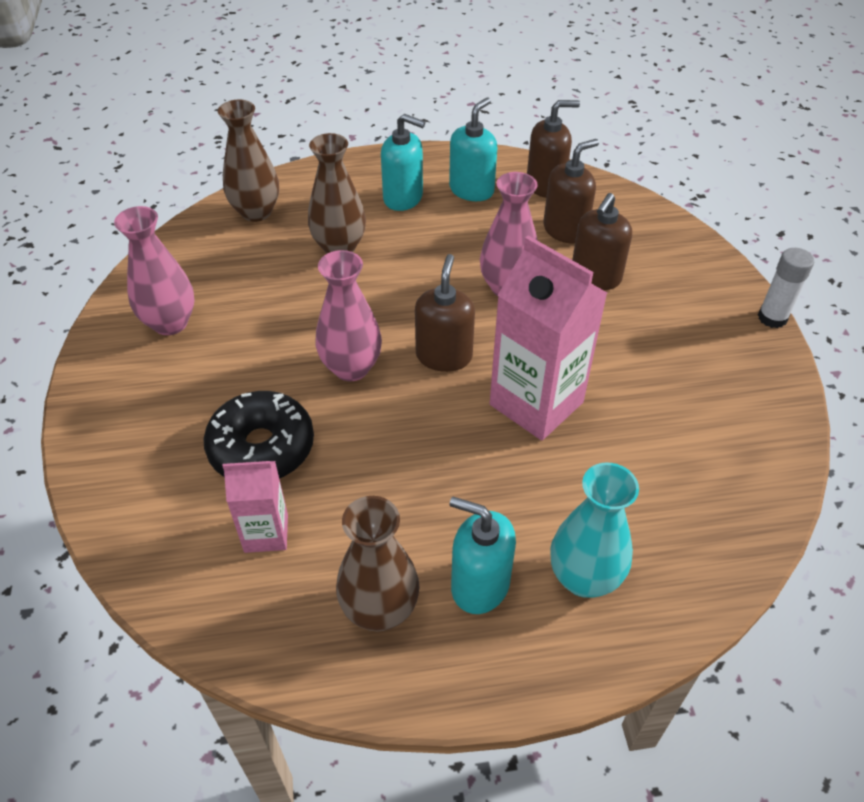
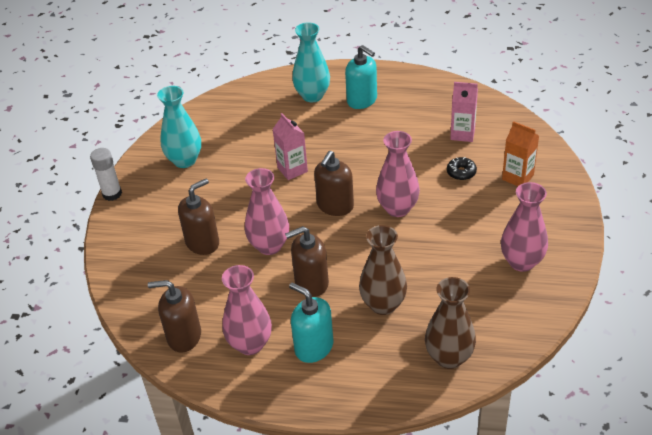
camera: 160 degrees left, 5 degrees down
(167, 455) = (517, 177): none -> orange carton
(262, 448) = (461, 172): black donut -> black donut, size x0.46
(380, 609) = (411, 99): brown vase -> none
(471, 190) = (250, 344): turquoise soap dispenser -> pink vase
(536, 403) = (292, 169): pink carton -> pink carton, size x0.55
(565, 230) = (197, 287): brown soap dispenser -> brown soap dispenser (311, 283)
(715, 389) = (185, 160): none -> turquoise vase

